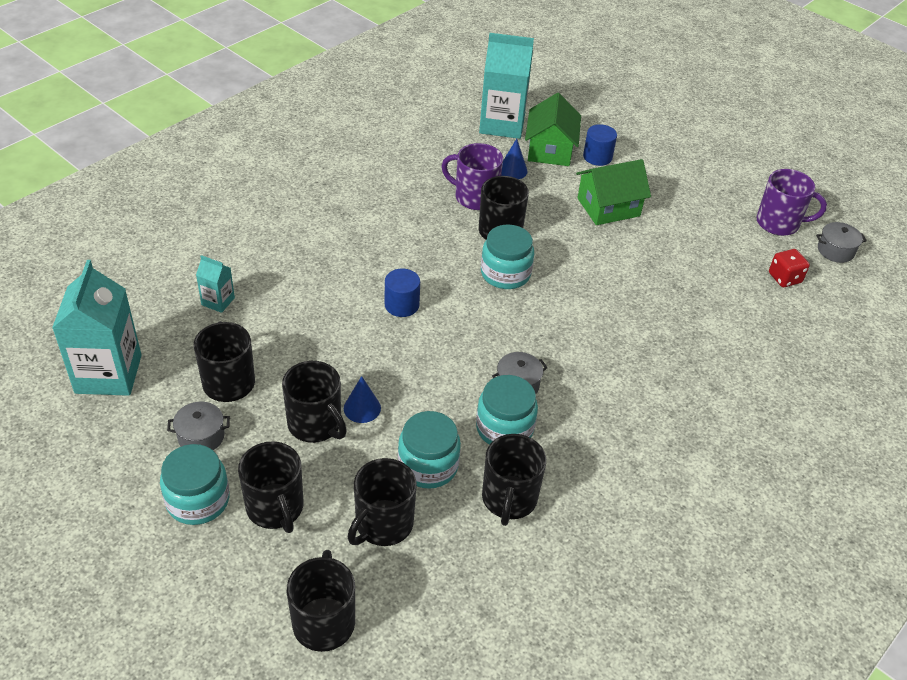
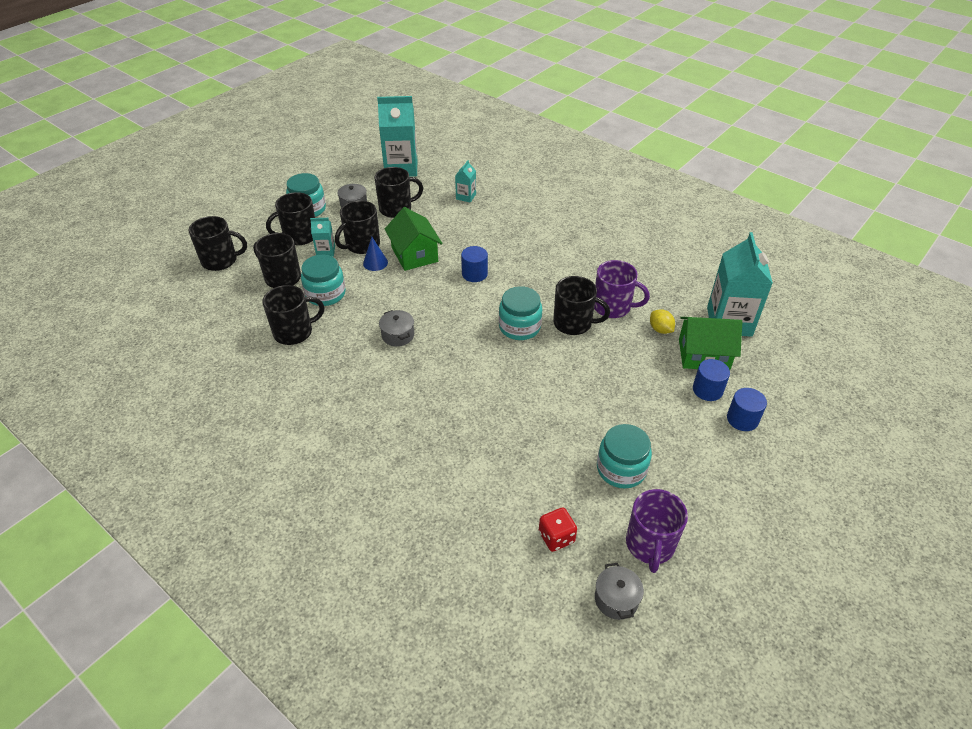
camera: 90 degrees right, 0 degrees up
(324, 470) = (326, 251): none -> turquoise carton
(475, 197) = (613, 307): purple mug -> purple mug turned 90 degrees clockwise
(504, 428) = (356, 329): turquoise jar -> turquoise jar (621, 469)
(509, 499) = (294, 332): black mug -> black mug turned 150 degrees clockwise
(512, 170) = (660, 329): blue cone -> yellow lemon
(608, 207) = (629, 395): green house -> green house (414, 254)
(632, 144) = (742, 419): none -> blue cylinder

